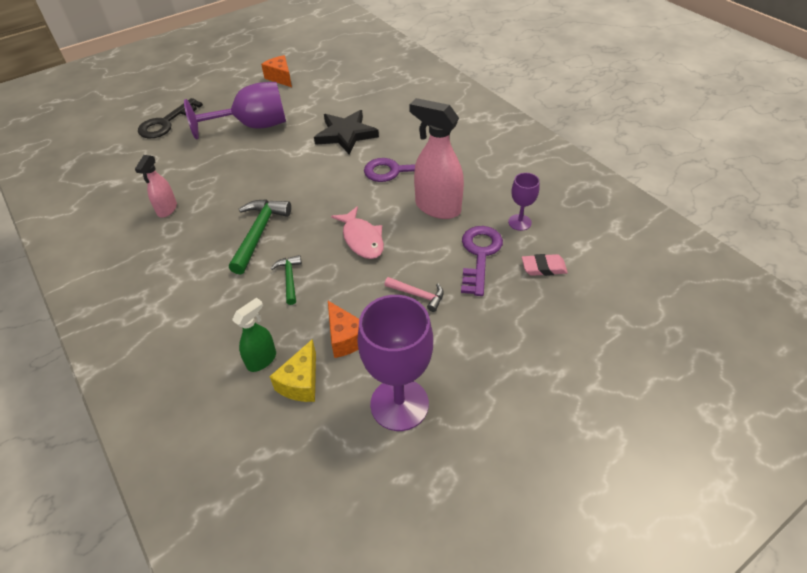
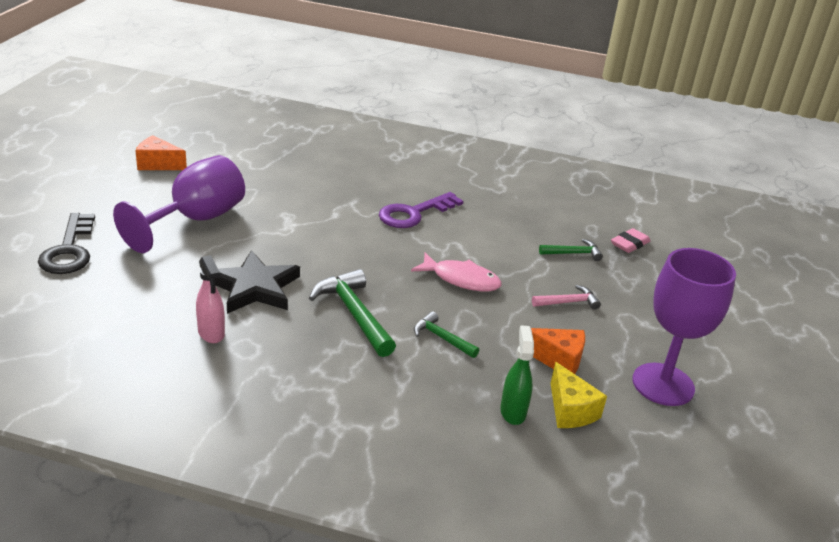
camera: 45 degrees left, 15 degrees down
(346, 134) = (316, 197): black star -> black star (254, 287)
(437, 207) = (490, 230): pink spray bottle -> none
(479, 255) = (573, 253): purple key -> green hammer
(519, 222) = (569, 218): purple goblet -> none

